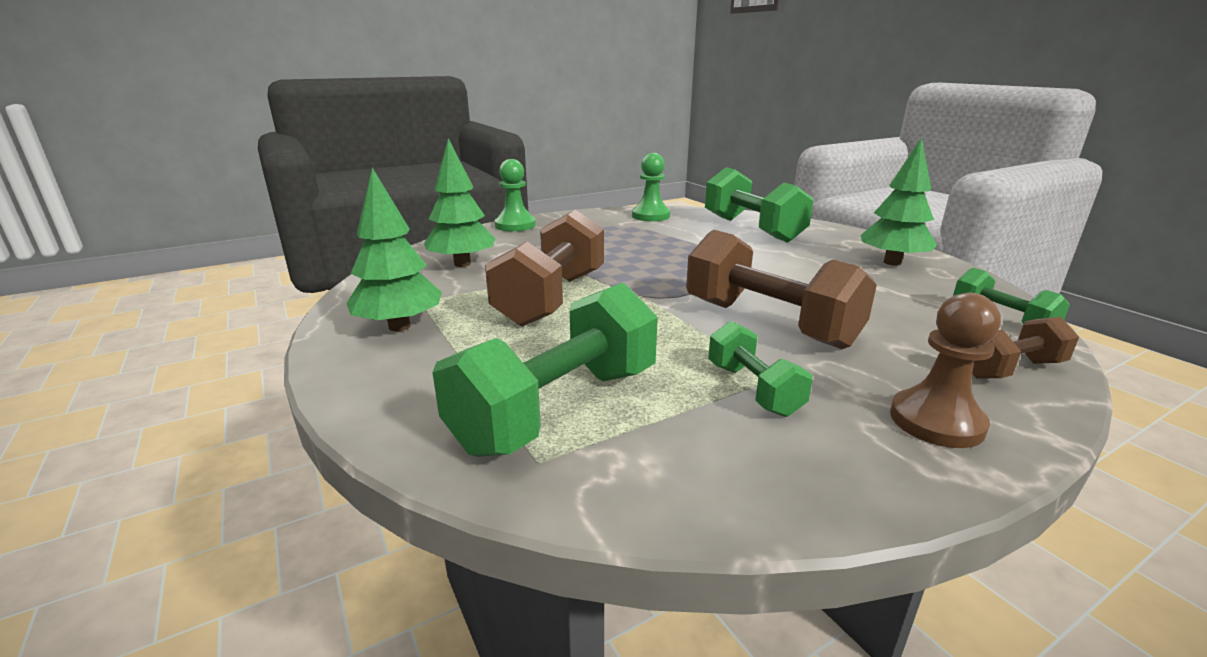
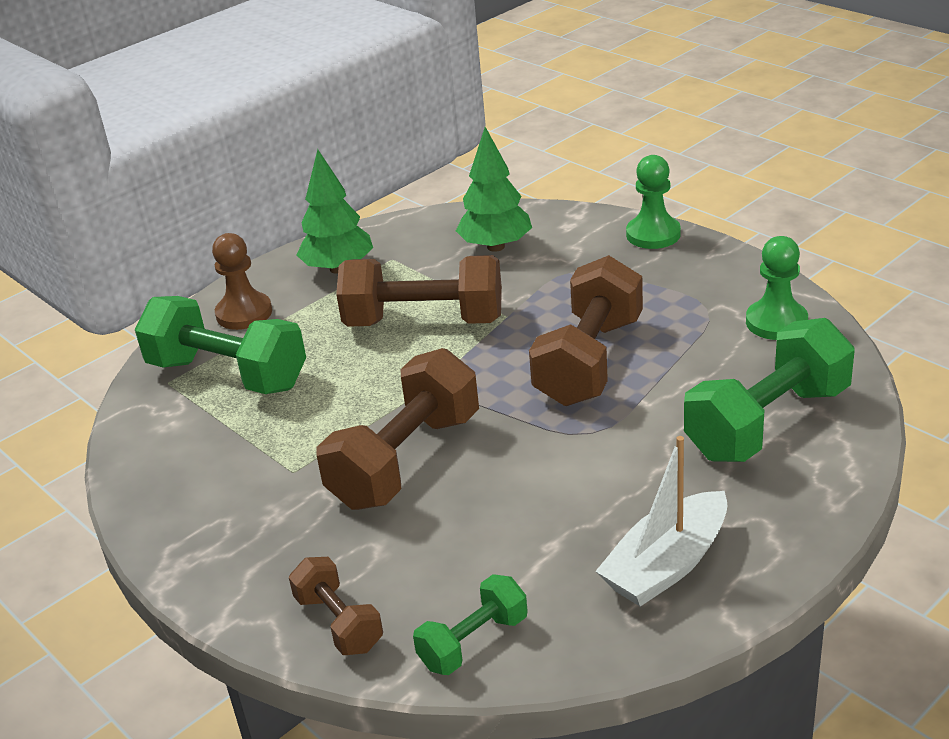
camera: 80 degrees right, 10 degrees up
(659, 255) = (589, 361): none -> brown dumbbell
(753, 389) = (269, 460): green dumbbell -> none
(892, 262) = (667, 565): green tree -> white boat
(936, 421) = (234, 559): brown pawn -> brown pawn (244, 313)

